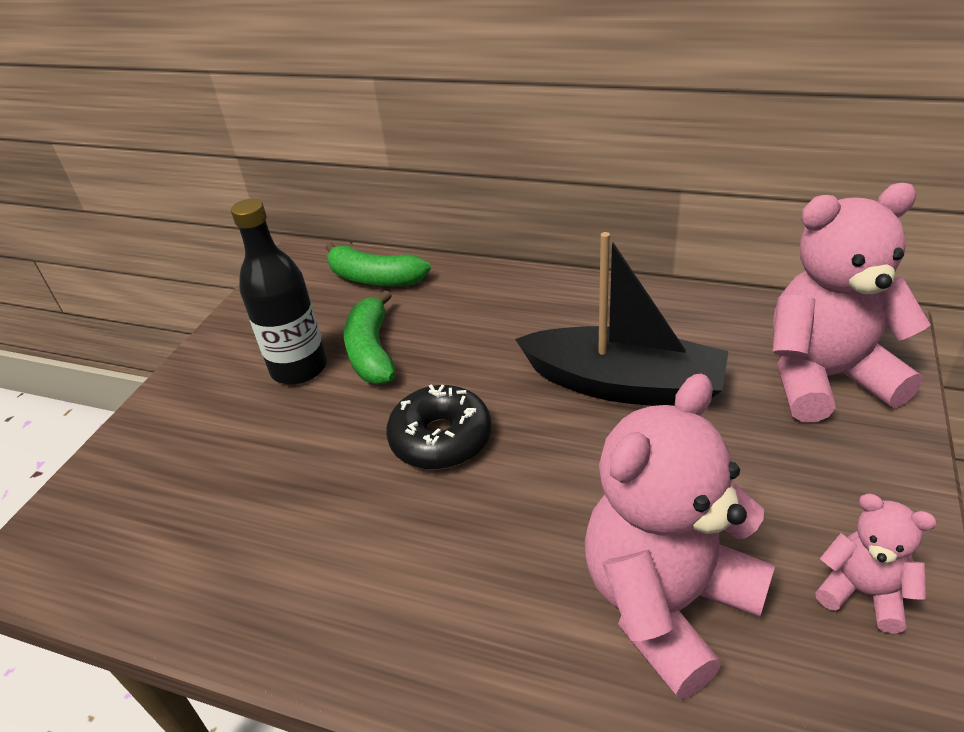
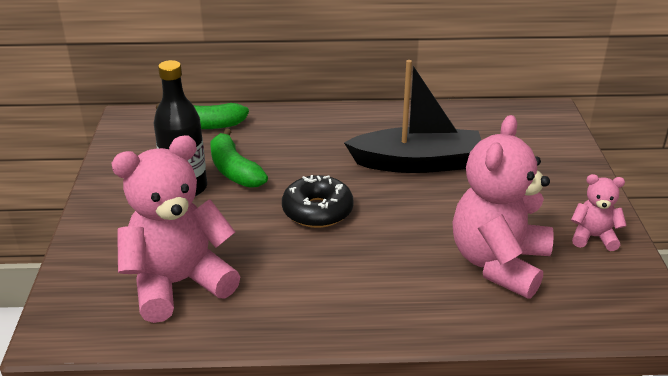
camera: 25 degrees left, 5 degrees down
(825, 378) = (531, 141): pink teddy bear -> pink teddy bear (178, 283)

